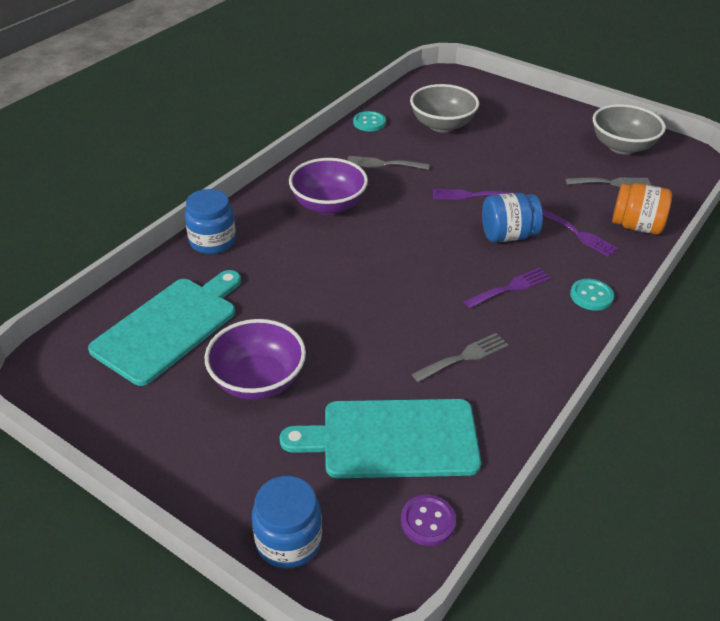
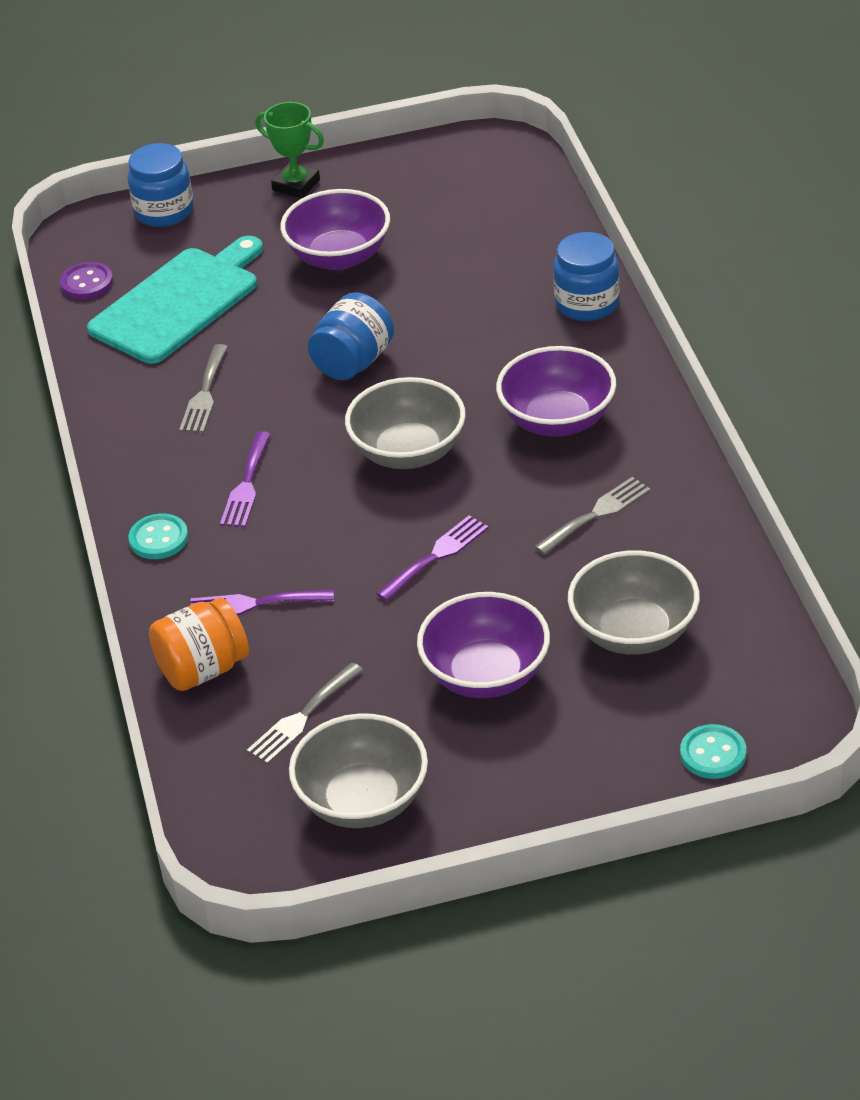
camera: 135 degrees right, 0 degrees up
(169, 327) = (476, 230): turquoise cutting board -> none
(182, 468) = (296, 185): none -> green trophy
(369, 123) = (721, 557): turquoise button -> turquoise button (713, 754)
(412, 242) = (408, 452): none -> grey bowl
(508, 235) = (326, 539): blue jar -> blue jar (353, 362)
(517, 149) = (486, 675): none -> purple bowl

